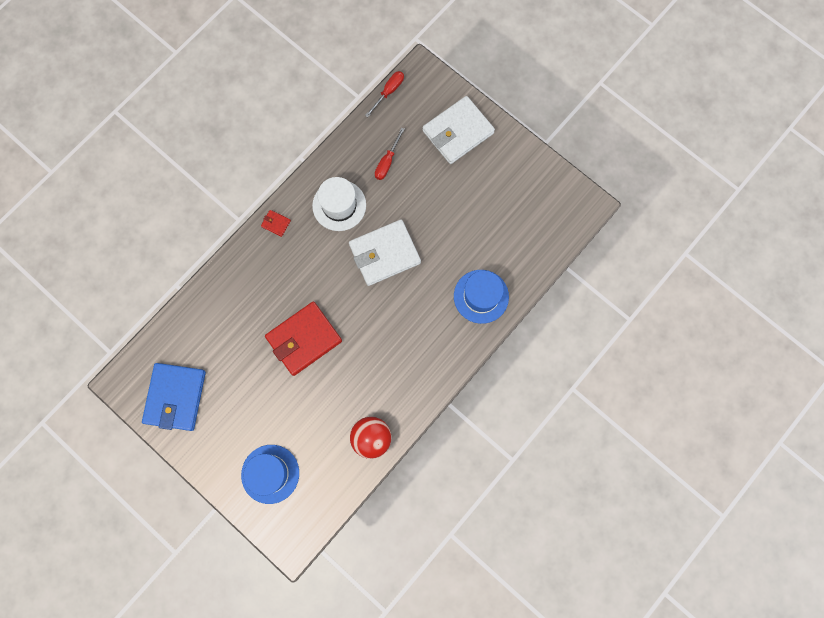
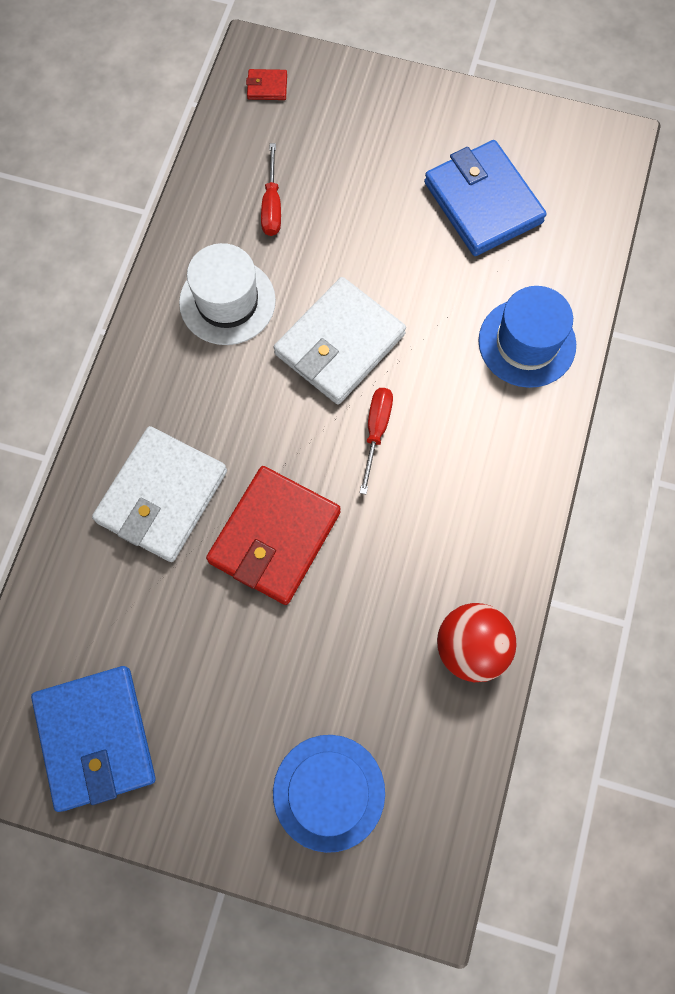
camera: 25 degrees left, 5 degrees down
(276, 223) = (136, 373): red wallet -> red wallet (267, 87)
(388, 92) = (221, 104): red screwdriver -> red screwdriver (376, 431)
(458, 132) = (360, 118): white wallet -> white wallet (162, 496)
(499, 209) = (483, 202): none -> blue wallet

